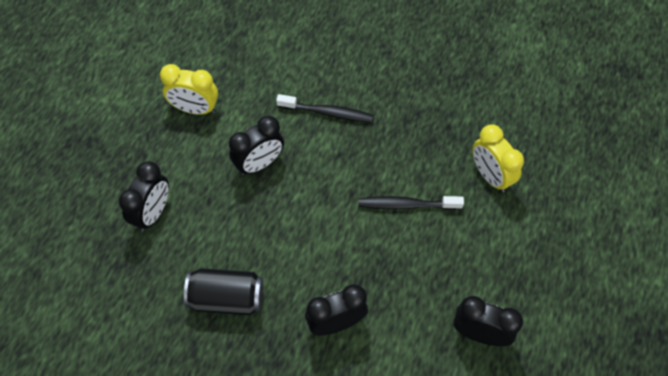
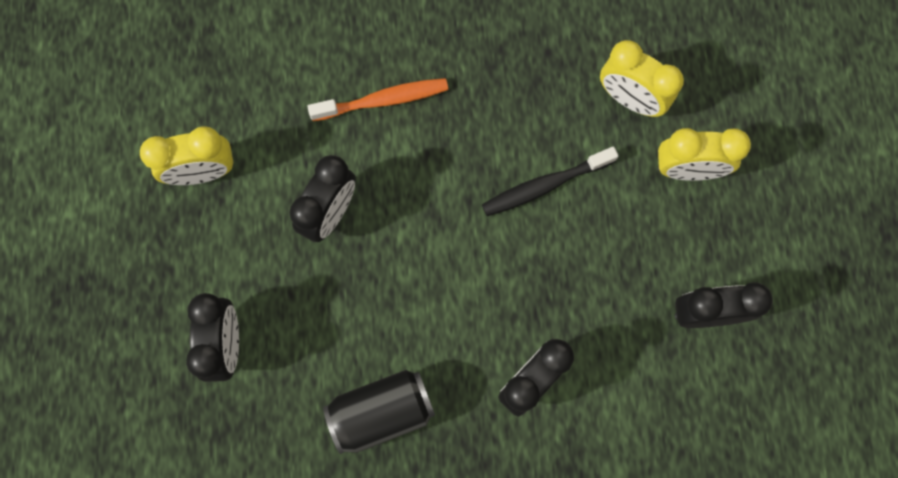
camera: 25 degrees left, 15 degrees up
(327, 113) = (383, 100): black toothbrush -> orange toothbrush
(510, 235) = (687, 169): none -> yellow clock

